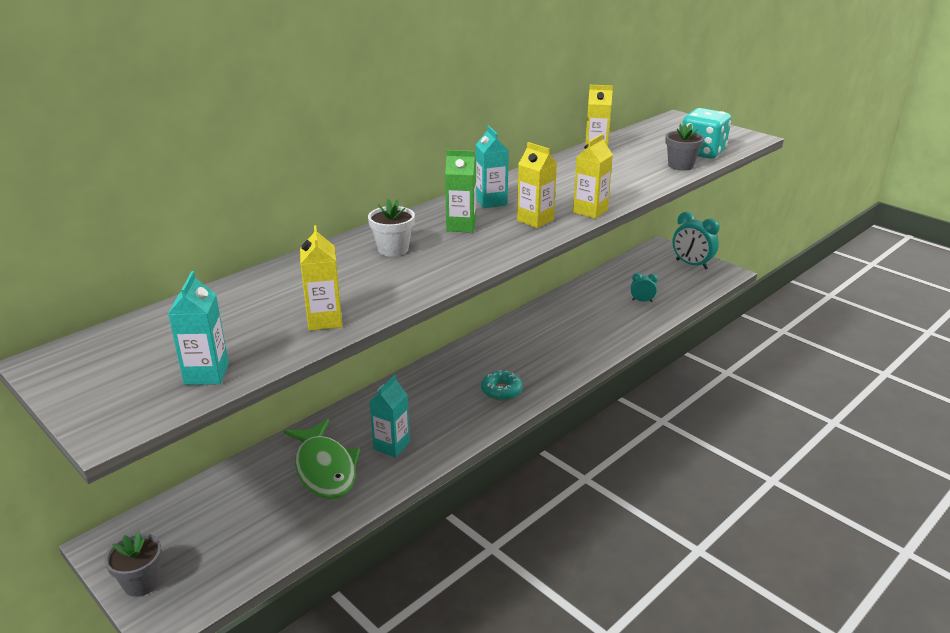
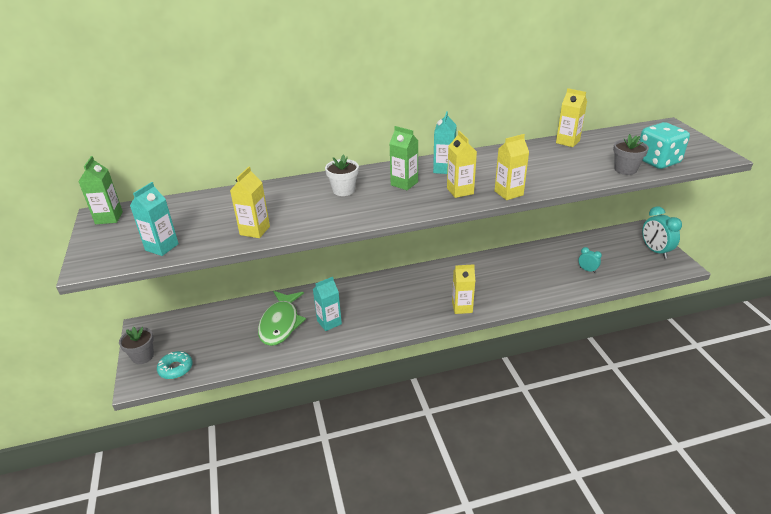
camera: 30 degrees right, 5 degrees up
(67, 361) = (109, 218): none -> green carton
(501, 390) = (427, 308): turquoise donut -> turquoise donut (176, 368)
(541, 378) = (462, 307): none -> yellow carton

